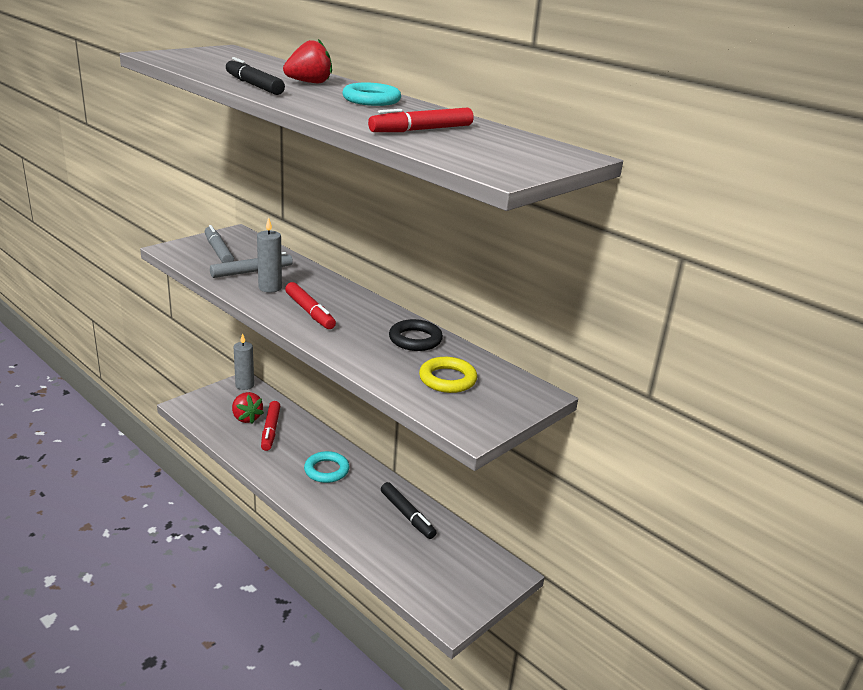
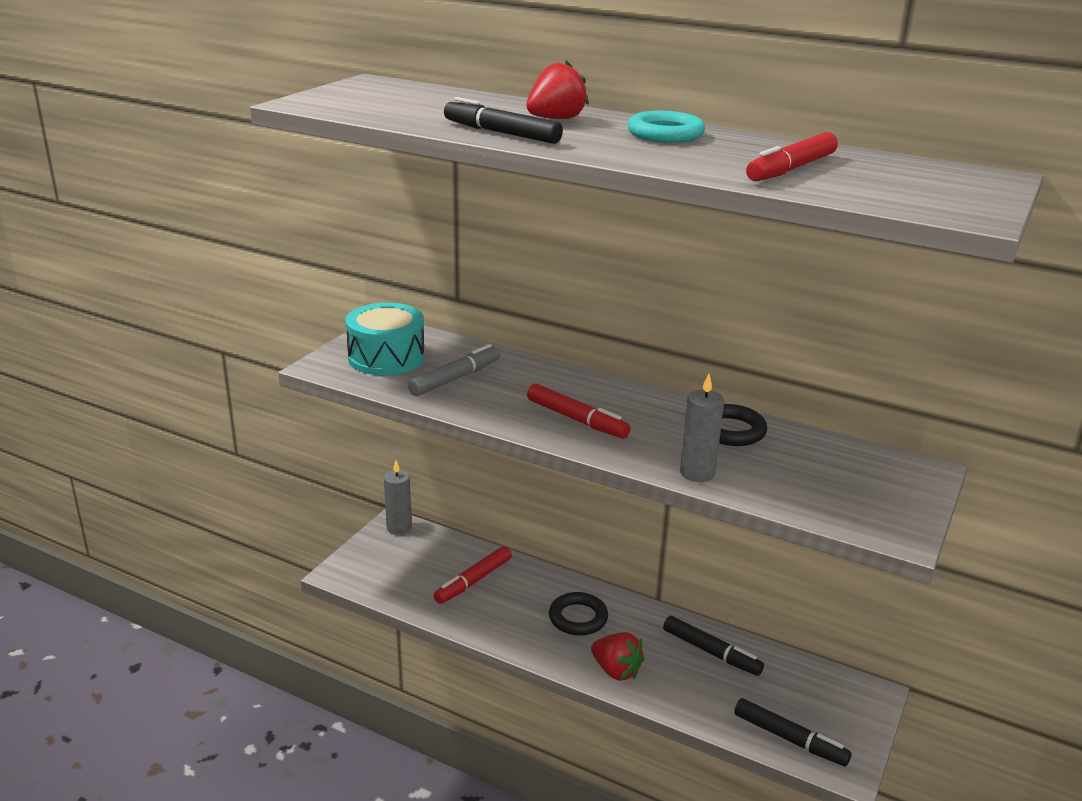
camera: 15 degrees left, 0 degrees up
(218, 251) = (386, 357): grey marker -> turquoise drum
(246, 418) = (431, 572): red strawberry -> red strawberry (616, 671)
(270, 288) = (498, 396): grey candle -> grey candle (697, 473)
(270, 430) = (473, 581): red marker -> red marker turned 60 degrees clockwise
(326, 470) = (578, 618): turquoise ring -> black ring
(423, 587) = (789, 739): none -> black marker
(447, 379) = (813, 475): yellow ring -> none

